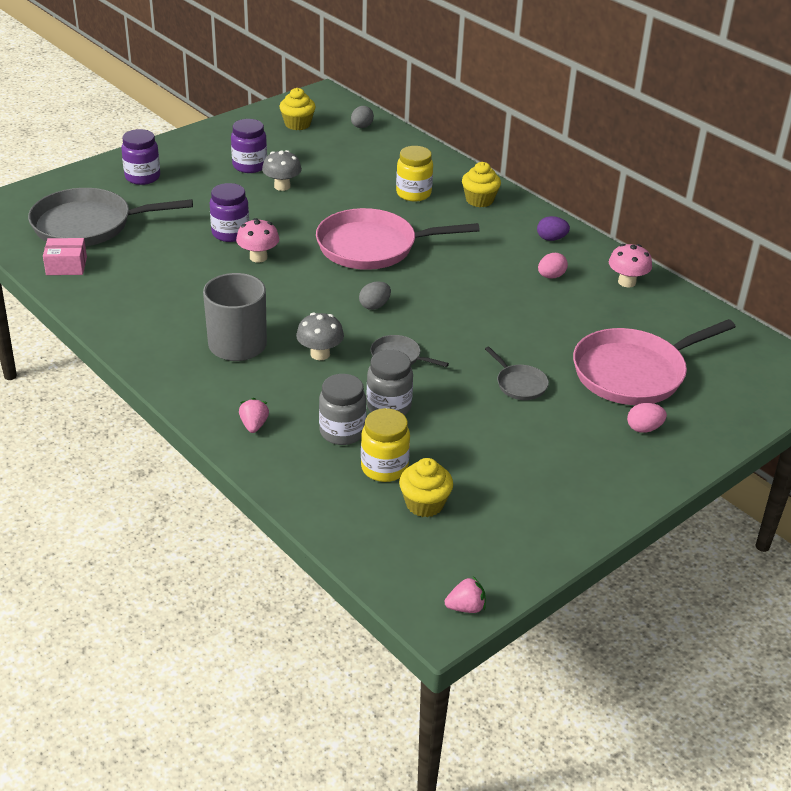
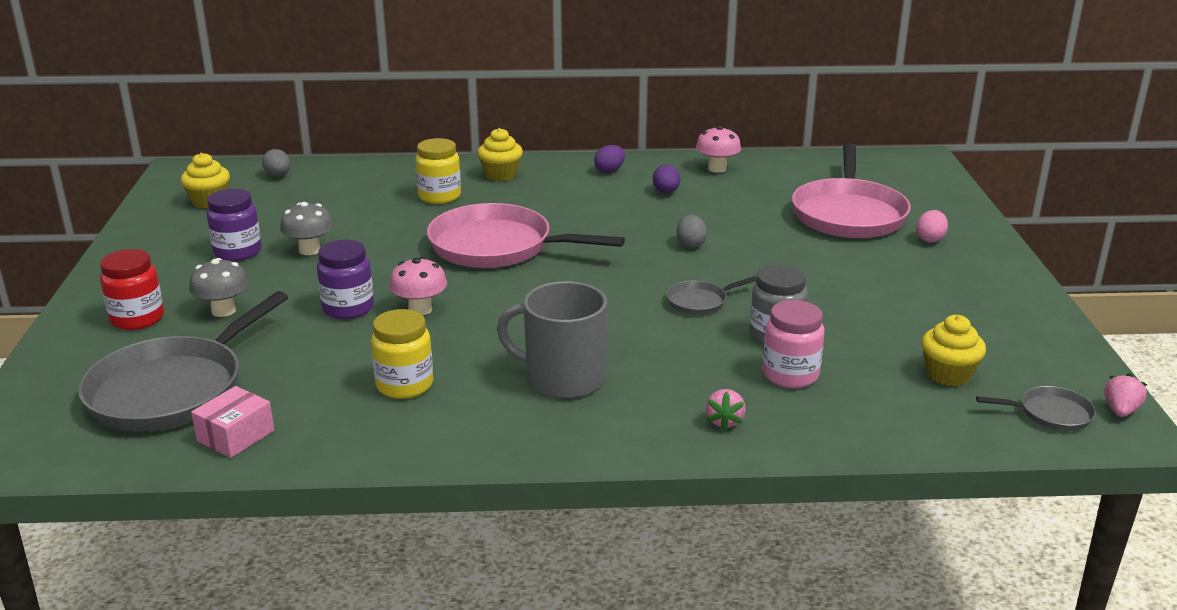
camera: 50 degrees left, 10 degrees down
(142, 177) = (137, 319): purple jar -> red jar
(254, 425) = (724, 421): pink strawberry -> pink strawberry turned 120 degrees counterclockwise
(320, 354) = (643, 339): grey mushroom -> grey mushroom (223, 311)
(342, 432) = (790, 375): grey jar -> pink jar
(372, 247) = (497, 247): pink pan -> pink pan turned 75 degrees clockwise
(374, 306) = (599, 282): grey egg -> grey egg (690, 244)
(384, 468) = (872, 374): yellow jar -> yellow jar (404, 385)
(519, 384) = (810, 264): grey pan -> grey pan (1050, 414)
(551, 276) = (666, 192): pink egg -> purple egg

